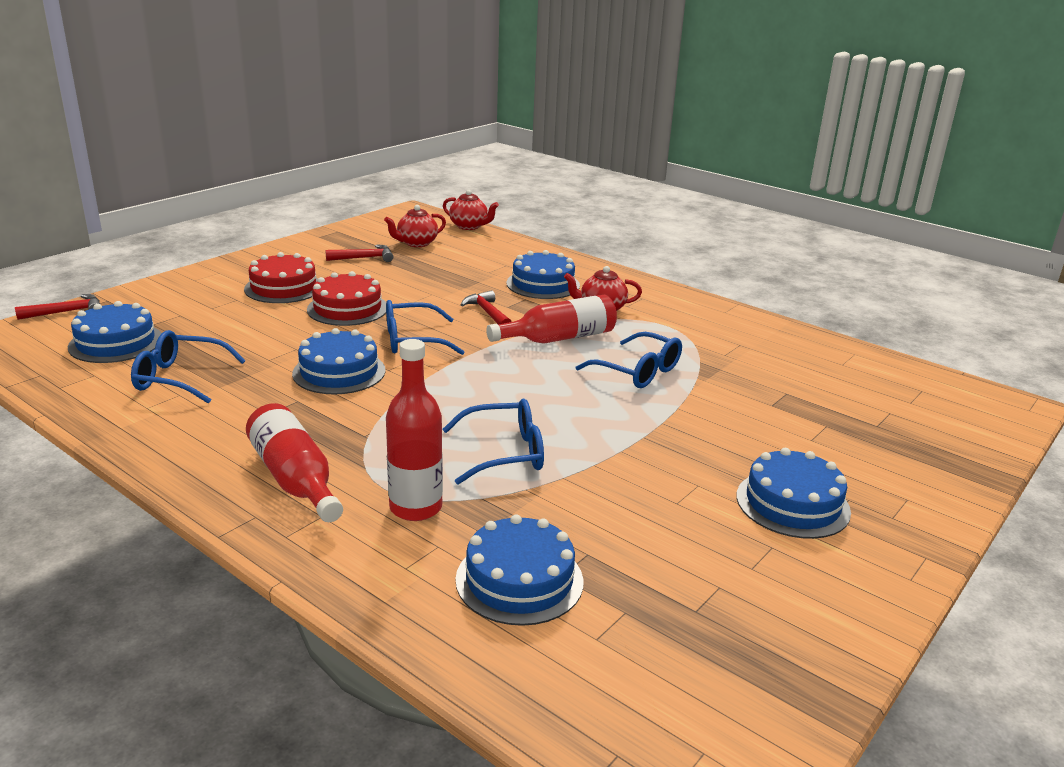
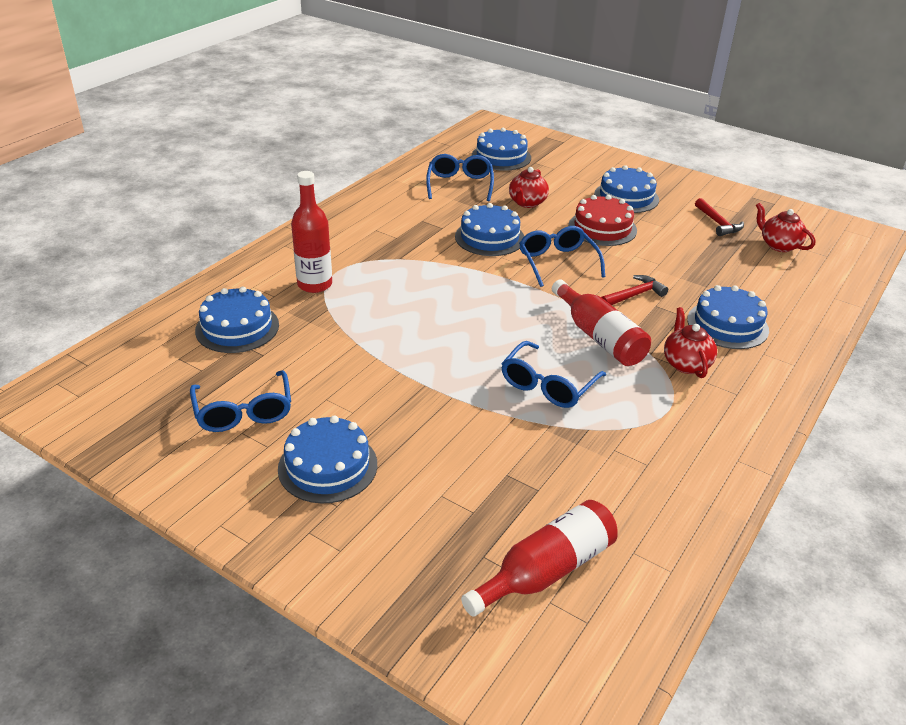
camera: 85 degrees right, 10 degrees up
(67, 312) = (538, 134): red hammer -> none
(283, 288) = (626, 197): red cake -> blue cake
(295, 479) = (344, 240): red bottle -> red bottle (546, 570)
(469, 226) = (858, 271): red teapot -> red teapot (527, 203)
(505, 453) = (387, 316): blue glasses -> blue glasses (244, 412)

